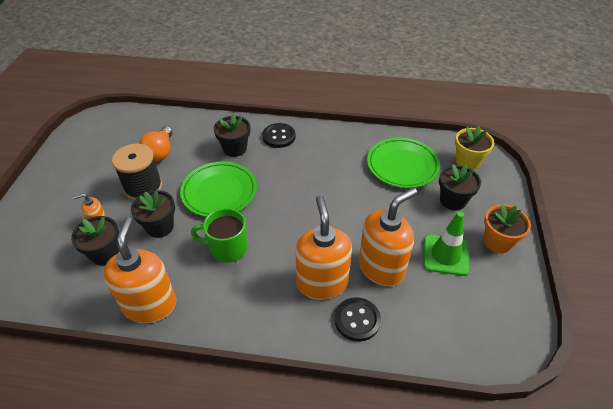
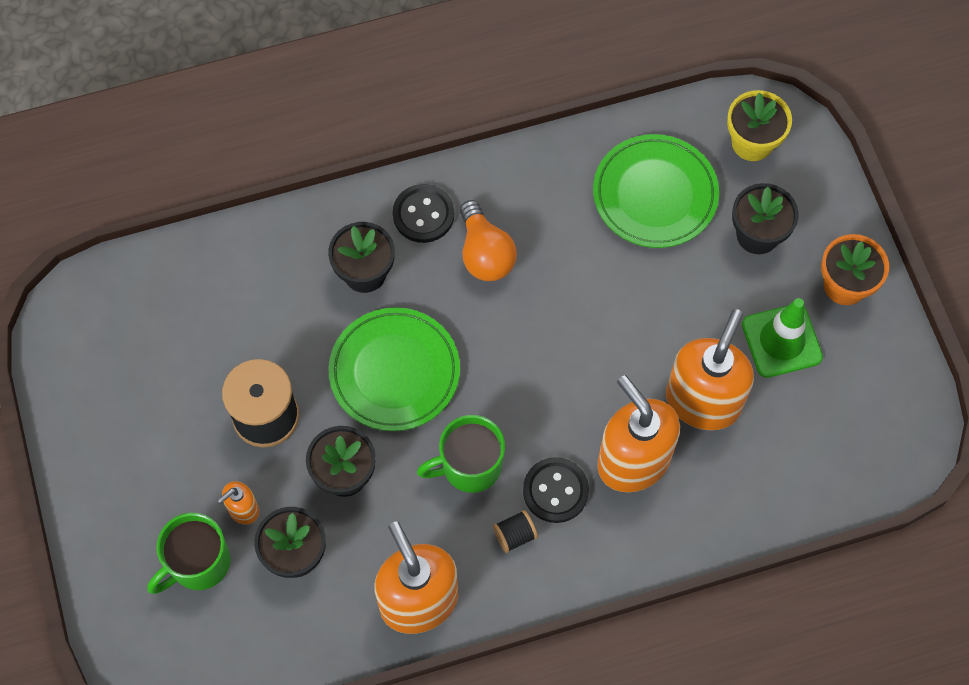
camera: 25 degrees left, 20 degrees up
(56, 237) = (198, 563): none -> green mug
(160, 152) = (242, 335): orange light bulb -> orange light bulb (485, 253)
(228, 293) = (515, 535): none -> black spool
(357, 320) = (706, 496): black button -> black button (555, 491)

